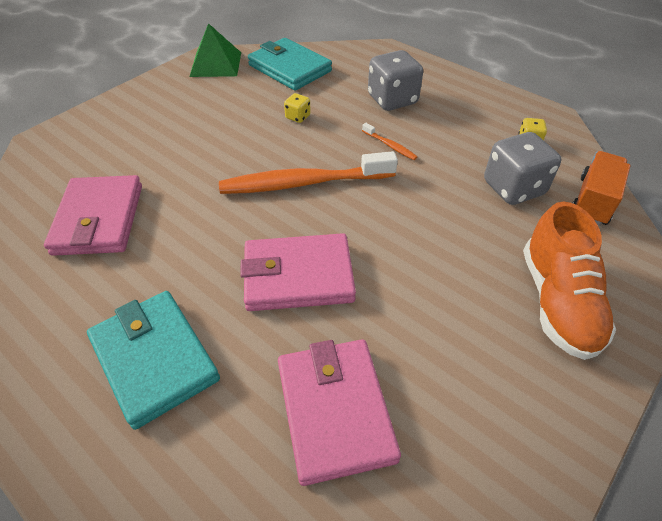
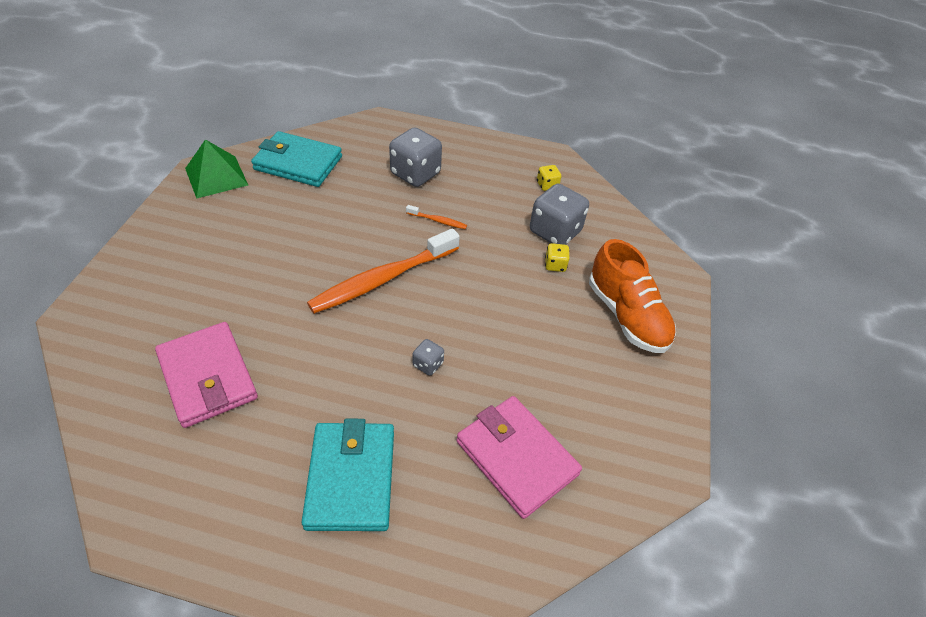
camera: 30 degrees left, 0 degrees up
(155, 359) = (351, 478): turquoise wallet -> turquoise wallet turned 60 degrees clockwise
(298, 117) = (338, 214): yellow dice -> yellow dice (555, 265)
(298, 276) = (428, 364): pink wallet -> grey dice
(592, 201) = (615, 225): orange truck -> none

